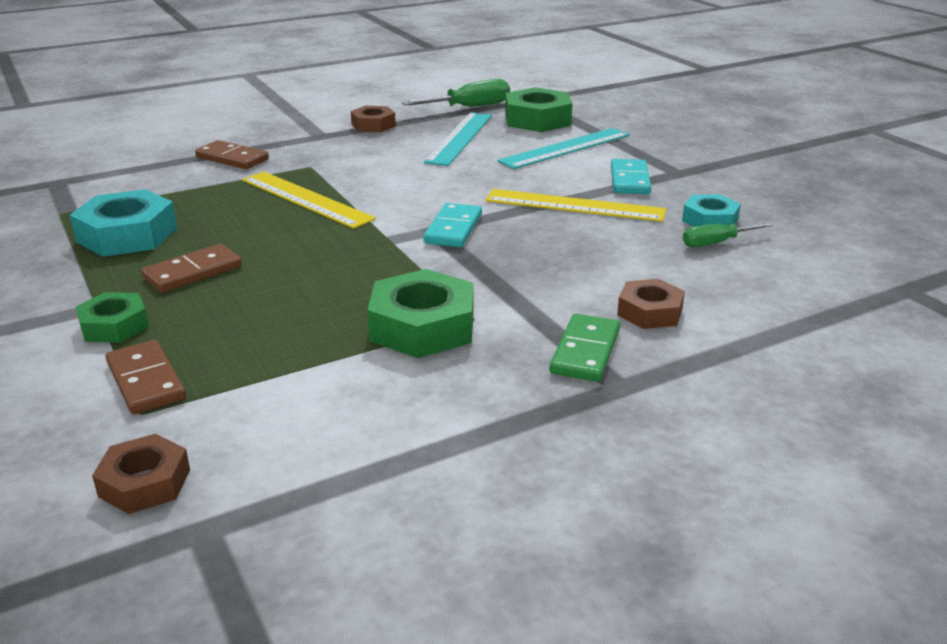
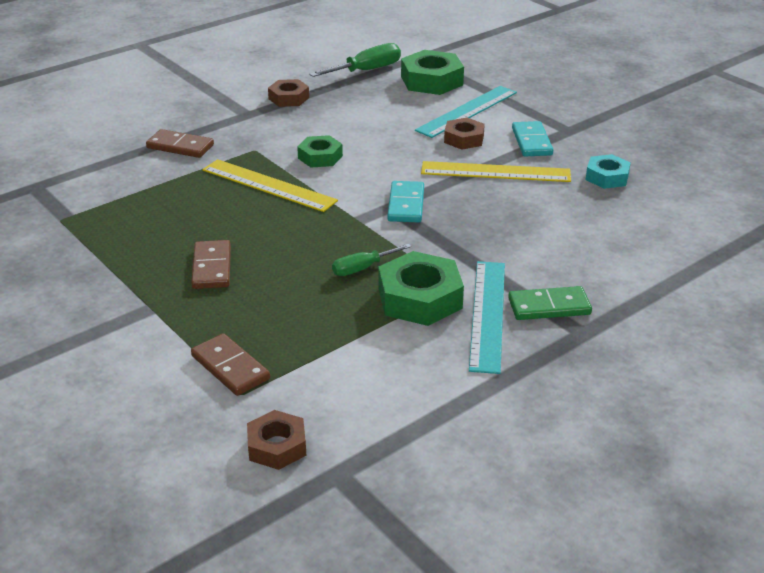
camera: 10 degrees left, 5 degrees up
(114, 326) = (176, 323): green nut -> green nut (320, 157)
(127, 235) = (134, 236): turquoise nut -> none
(193, 272) = (212, 267): brown domino -> brown domino turned 45 degrees counterclockwise
(459, 138) = (371, 107): turquoise ruler -> turquoise ruler (487, 314)
(585, 351) = (549, 307): green domino -> green domino turned 75 degrees clockwise
(650, 312) = (585, 268): brown nut -> brown nut (464, 139)
(716, 243) = (617, 199): green screwdriver -> green screwdriver (362, 268)

